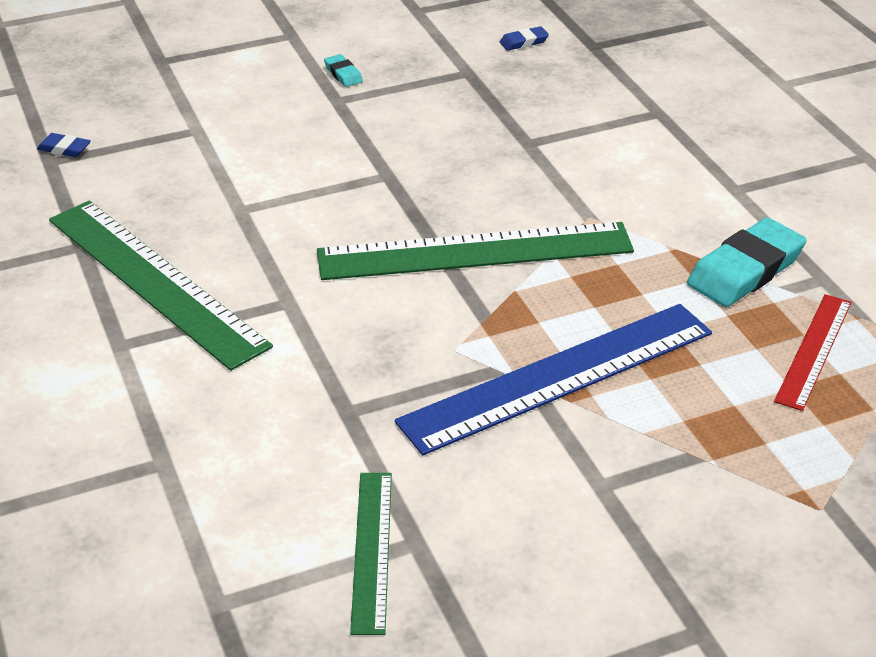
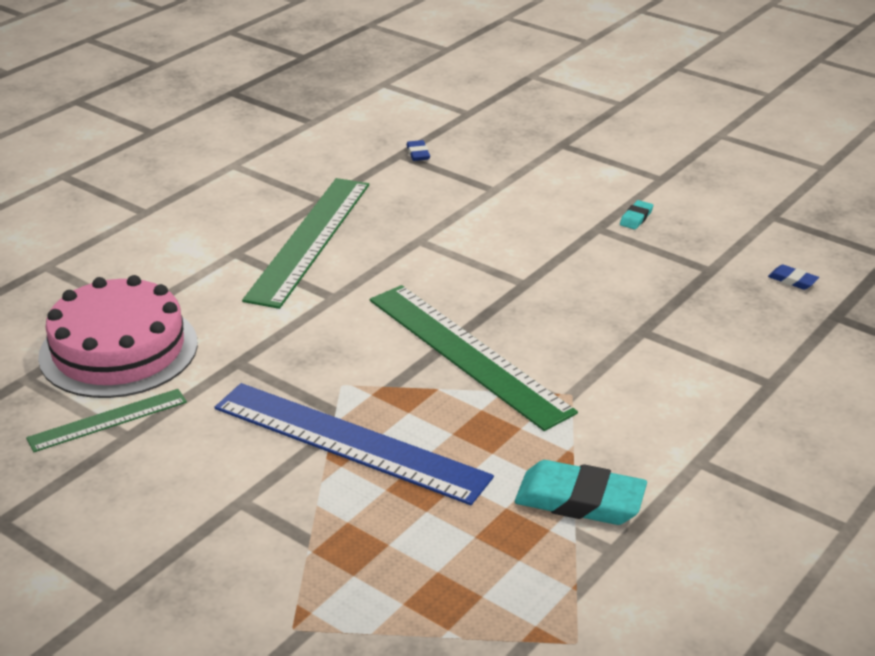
camera: 60 degrees right, 5 degrees down
(232, 501) = (118, 349): none -> pink cake
(814, 350) = (500, 571): red ruler -> none

